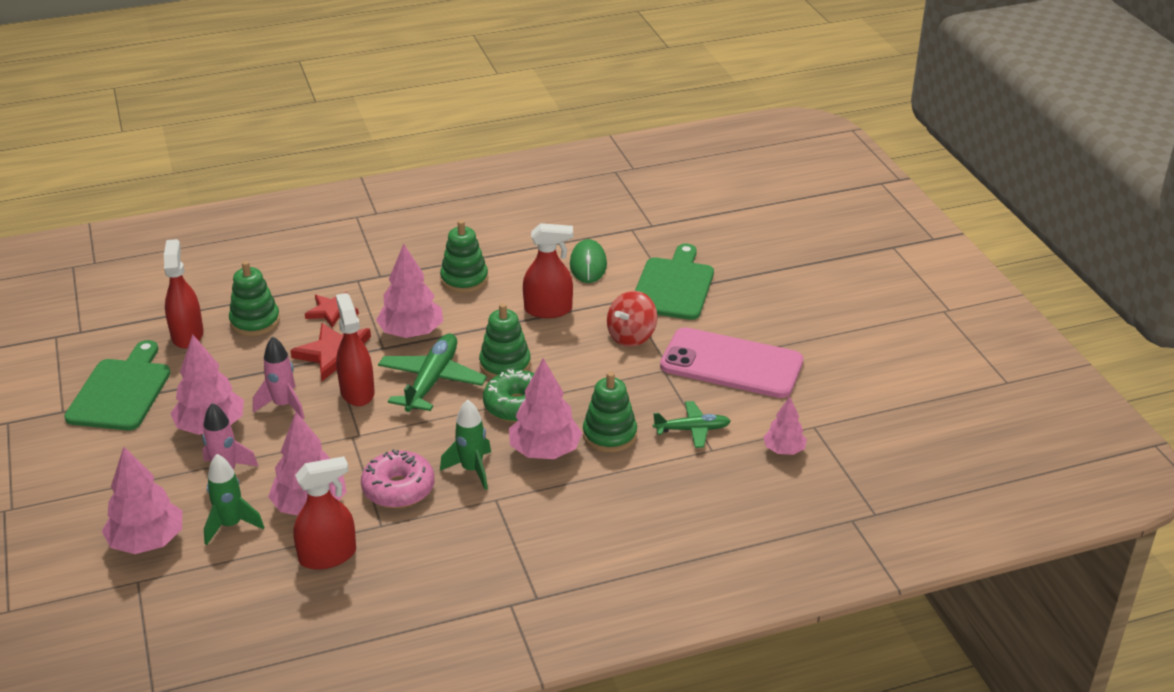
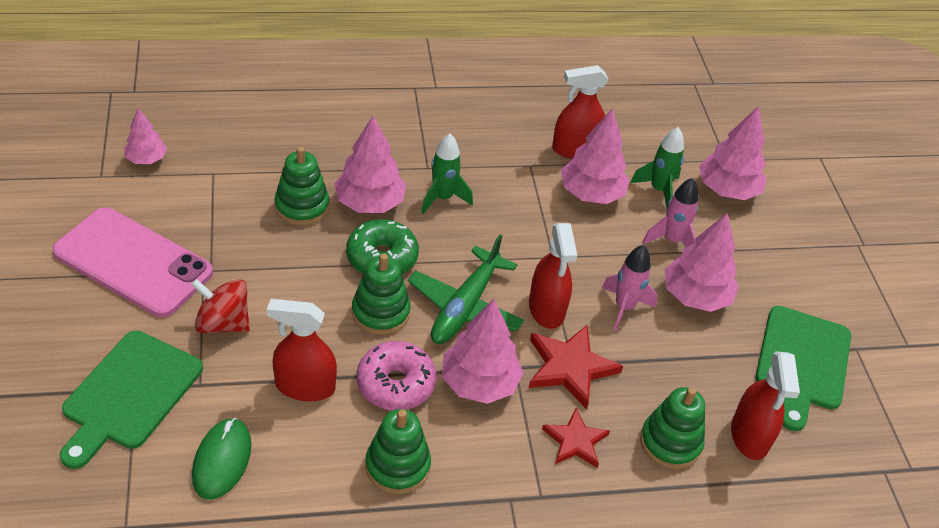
camera: 175 degrees left, 10 degrees up
(398, 489) = (512, 193): pink donut -> pink donut (395, 384)
(631, 336) = (223, 323): red spinning top -> red spinning top turned 120 degrees counterclockwise
(692, 430) = (220, 196): green plane -> none

